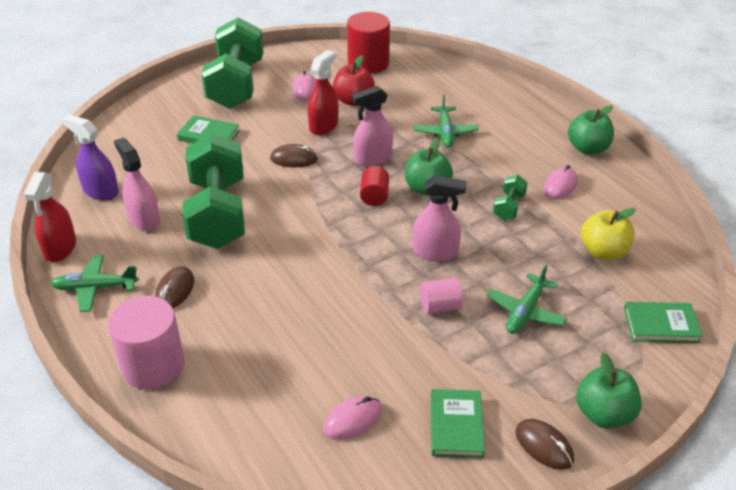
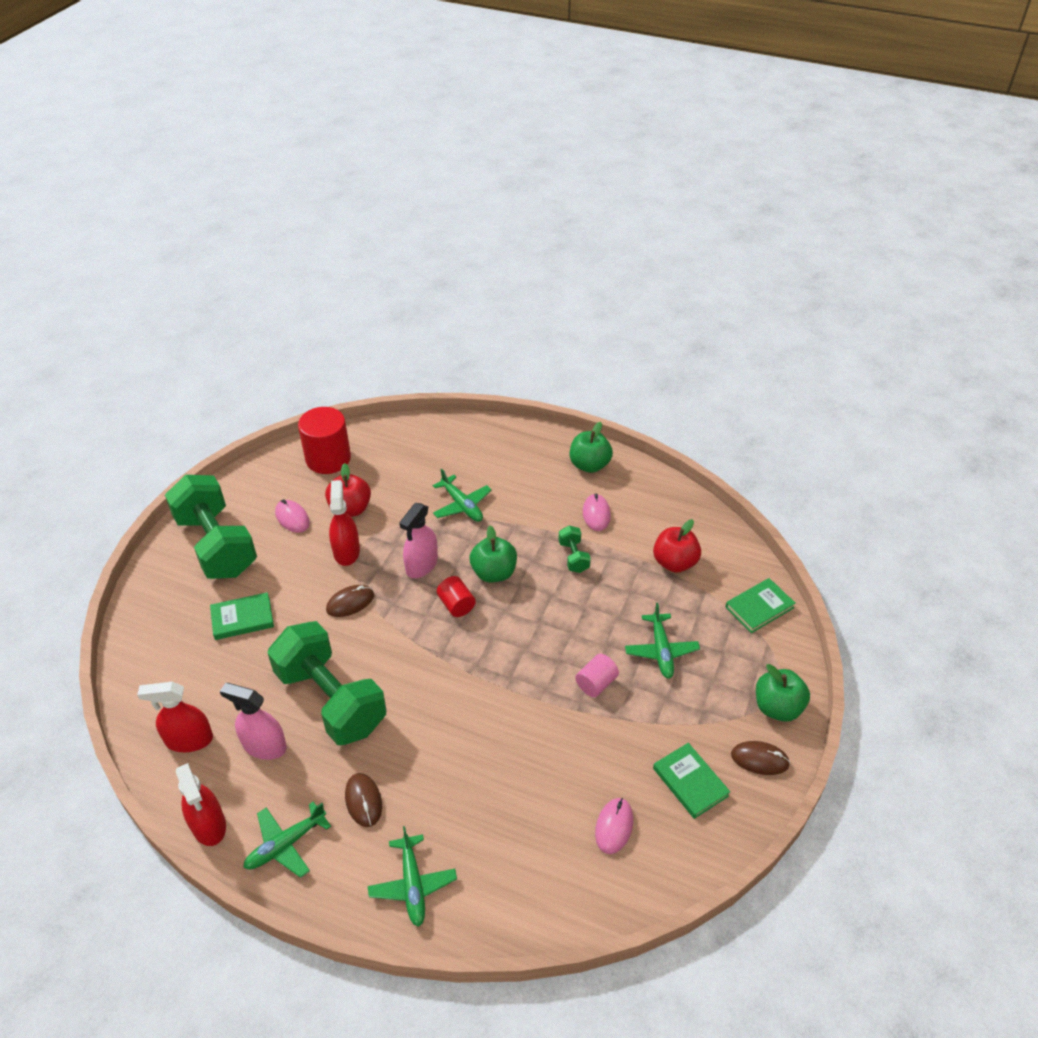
camera: 35 degrees left, 5 degrees up
(100, 191) = (189, 740): purple spray bottle -> red spray bottle
(153, 365) = (412, 885): pink cylinder -> green plane
(435, 252) = (551, 634): pink spray bottle -> none
(603, 252) = (674, 562): yellow apple -> red apple

